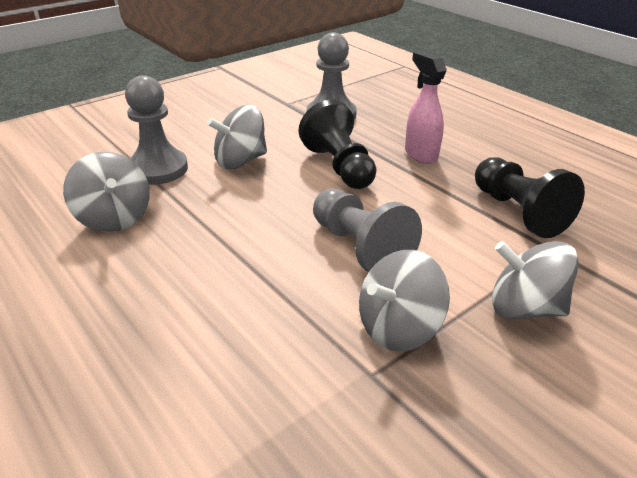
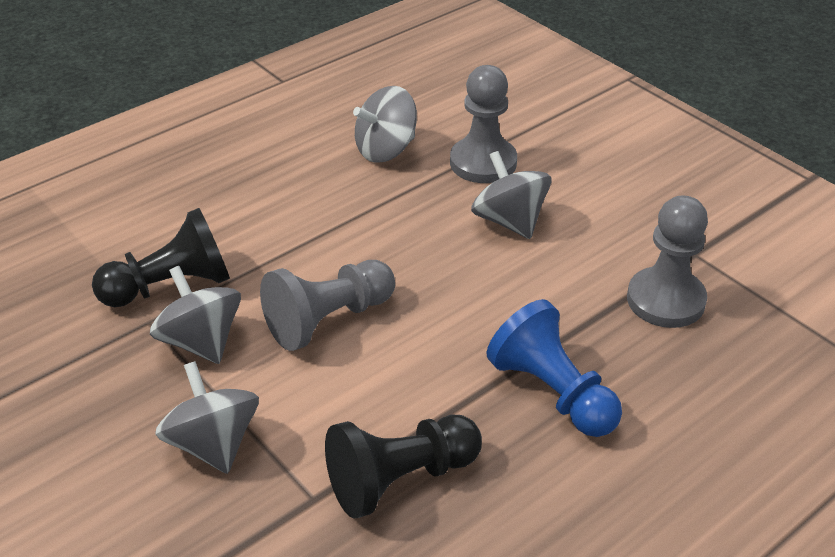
camera: 90 degrees right, 5 degrees up
(339, 167) = (505, 307): black pawn -> black pawn (171, 286)
(420, 154) = (553, 392): pink spray bottle -> blue pawn
(524, 308) = (213, 444): grey spinning top -> grey spinning top turned 45 degrees counterclockwise

